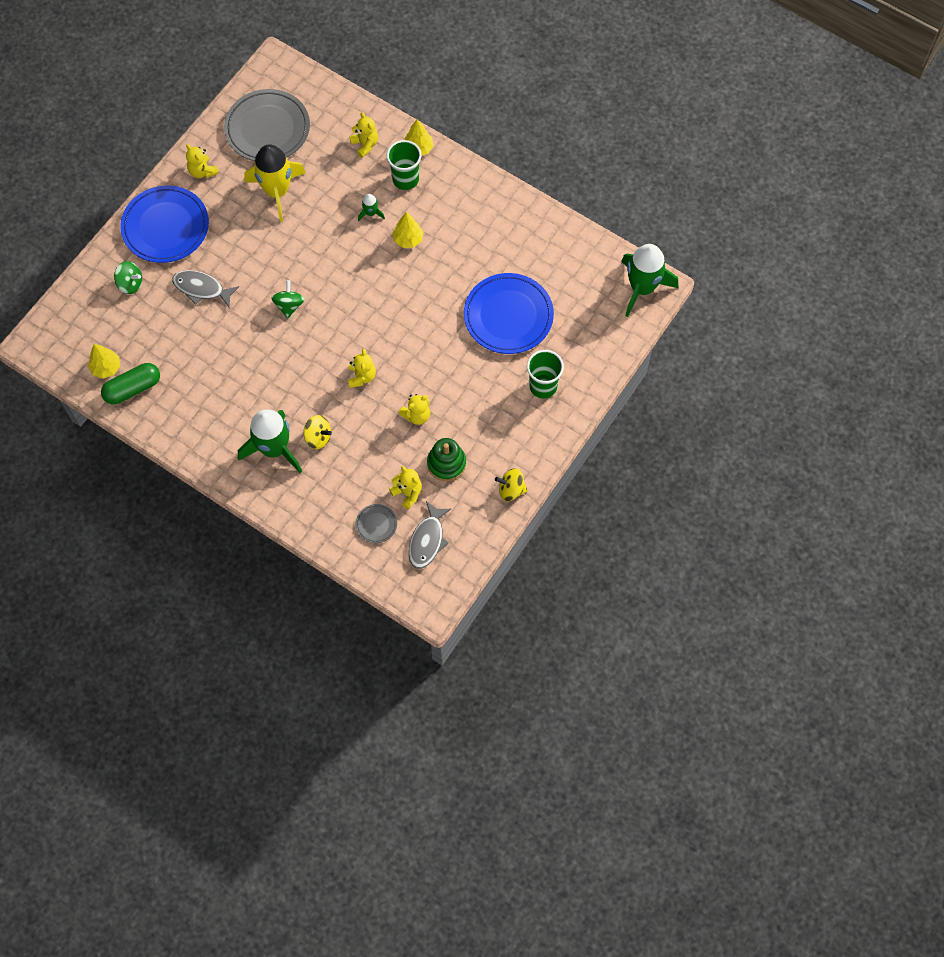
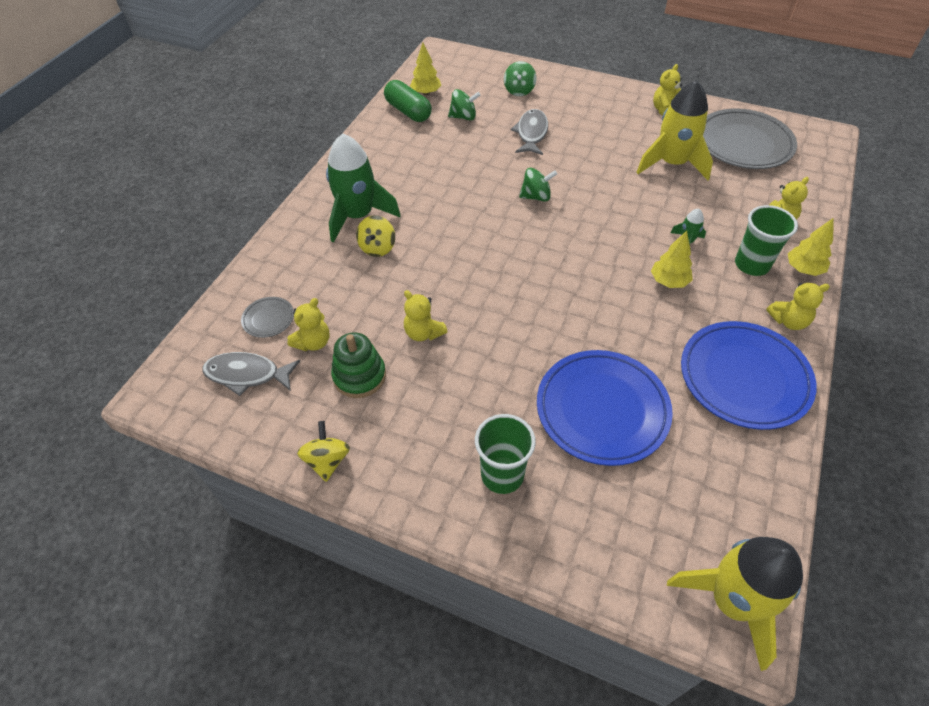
camera: 80 degrees right, 15 degrees down
(158, 341) = (463, 117): none -> green spinning top
(165, 227) = (590, 100): blue plate -> blue plate (744, 378)
(361, 376) = (464, 271): yellow teddy bear -> yellow teddy bear (788, 321)
(642, 287) = (732, 601): green rocket -> yellow rocket

